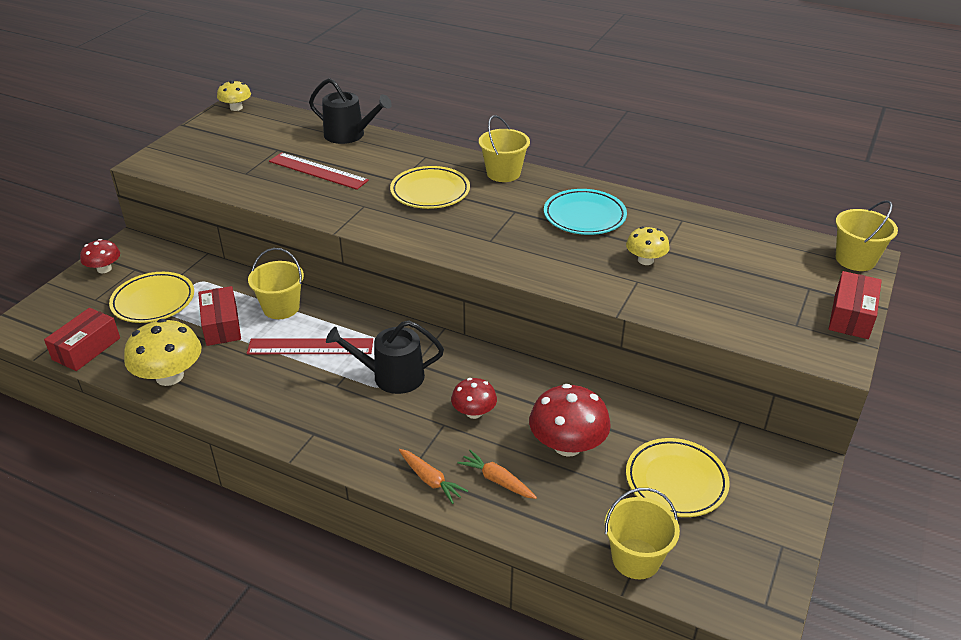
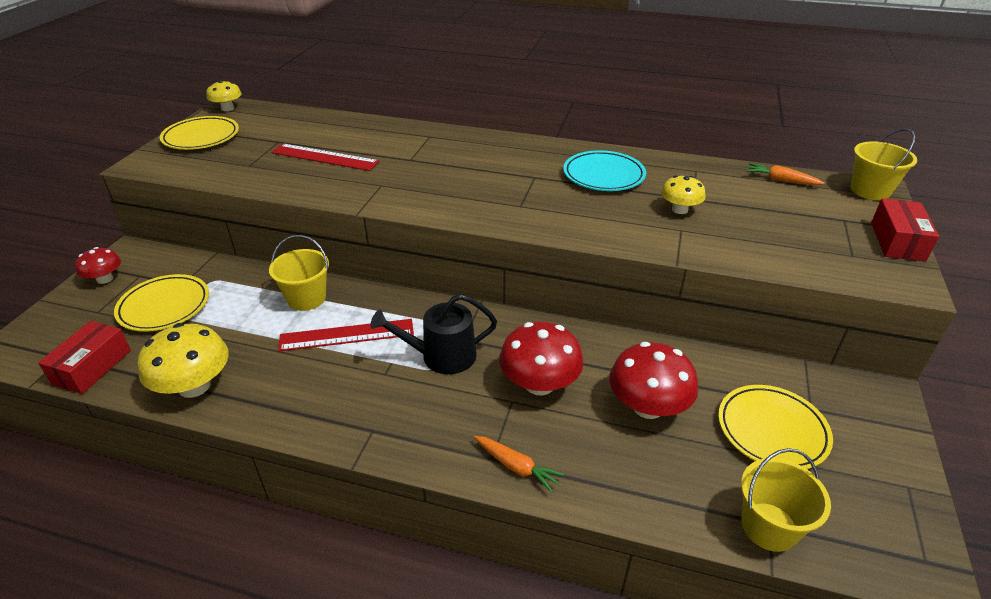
camera: 10 degrees left, 0 degrees up
(221, 325) = (245, 324): red box -> none
(349, 135) = (348, 123): black watering can -> none
(430, 192) = (444, 167): yellow plate -> yellow plate (201, 137)
(474, 412) = (539, 384): red mushroom -> red mushroom, size x1.68
(497, 480) = (588, 456): orange carrot -> orange carrot (781, 180)
(503, 173) = (510, 144): yellow bucket -> none

